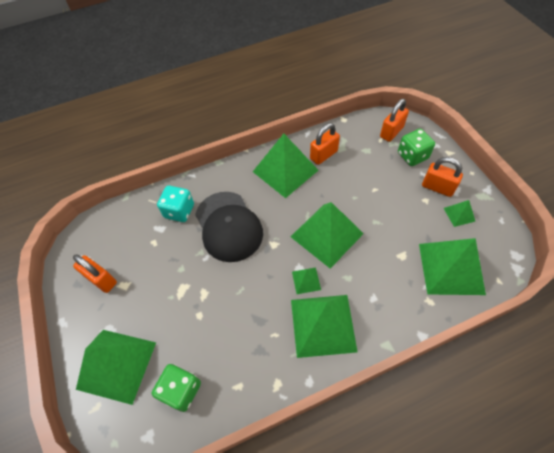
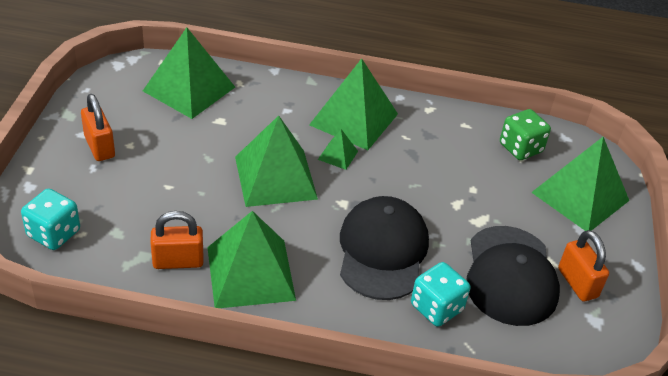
camera: 155 degrees left, 15 degrees down
(145, 258) = (510, 276): none -> black cap
(391, 132) = (54, 233): orange padlock -> turquoise dice
(412, 156) = (74, 191): green dice -> none
(459, 214) = (117, 115): green pyramid -> none

